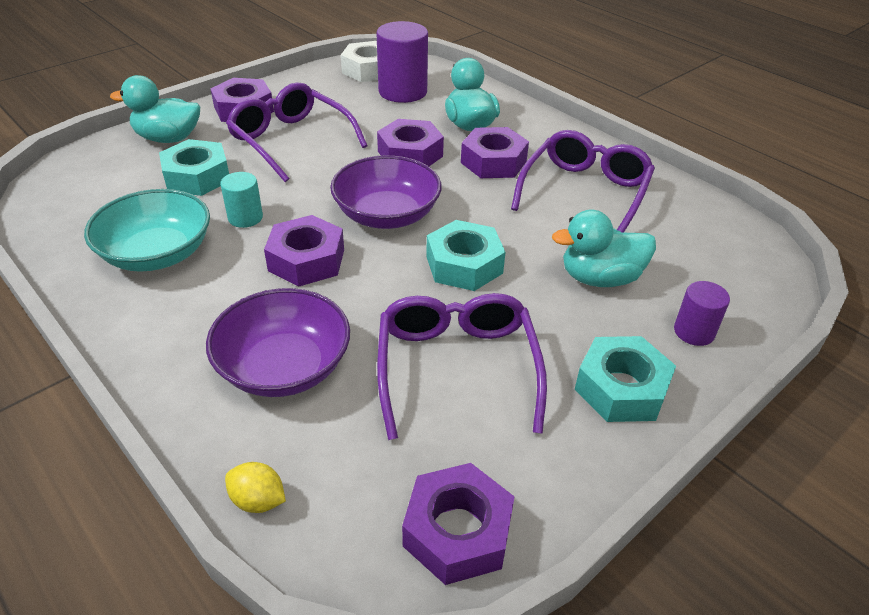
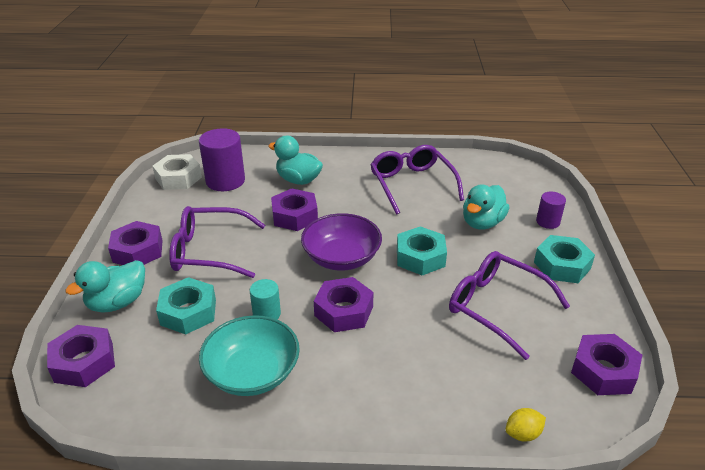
camera: 45 degrees left, 5 degrees down
(284, 367) = (429, 370): purple bowl -> none
(493, 162) = (345, 194): purple nut -> purple nut (84, 362)

